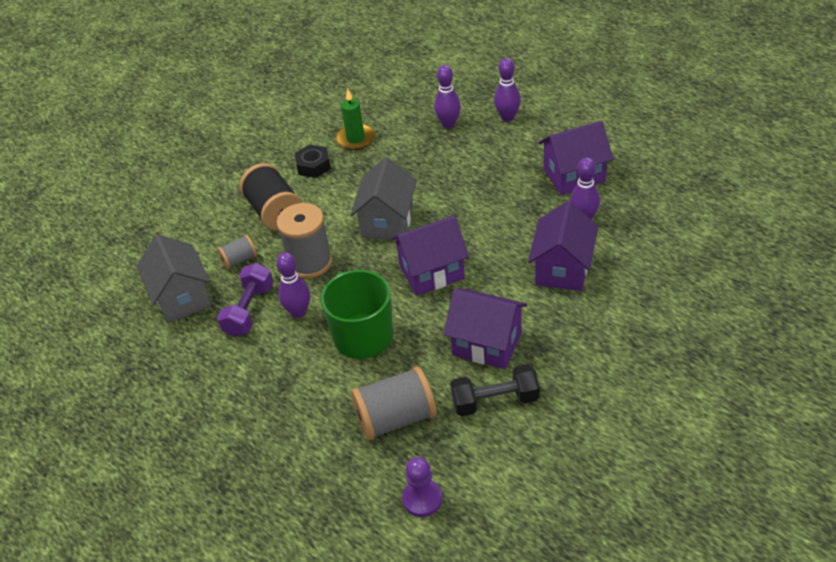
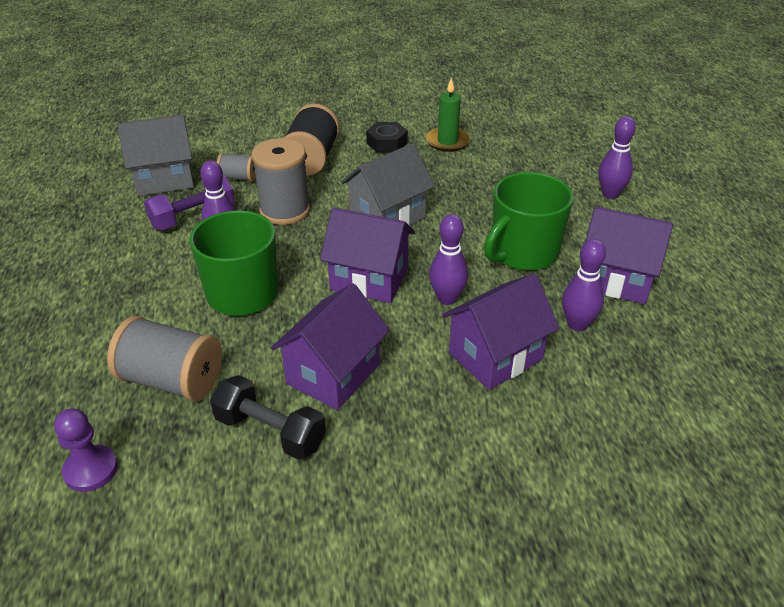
camera: 35 degrees right, 5 degrees down
(182, 298) = (164, 179): grey house -> grey house turned 60 degrees clockwise
(448, 124) = (545, 171): purple bowling pin -> purple bowling pin (447, 298)
(487, 344) = (333, 374): purple house -> purple house turned 60 degrees clockwise
(502, 192) = (523, 252): none -> green mug

